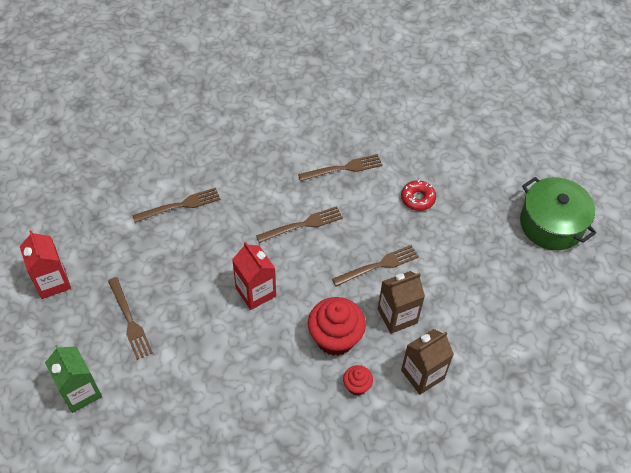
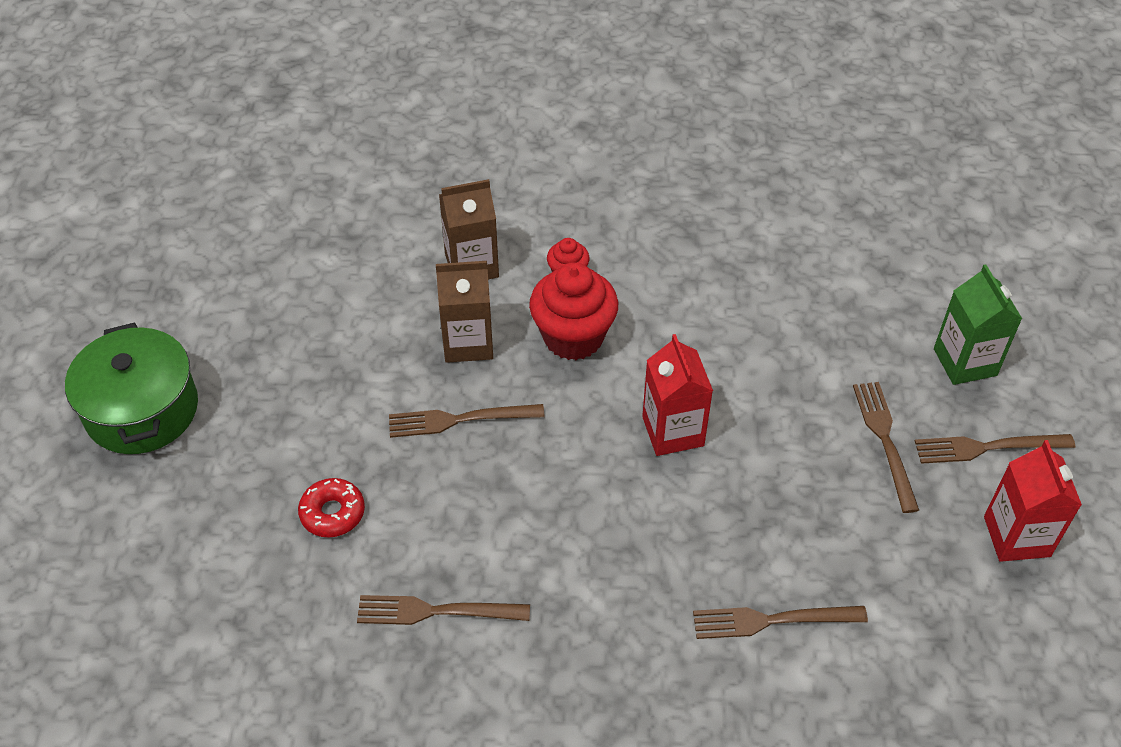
camera: 160 degrees left, 5 degrees down
(303, 224) = (555, 521): brown fork -> brown fork (986, 448)

